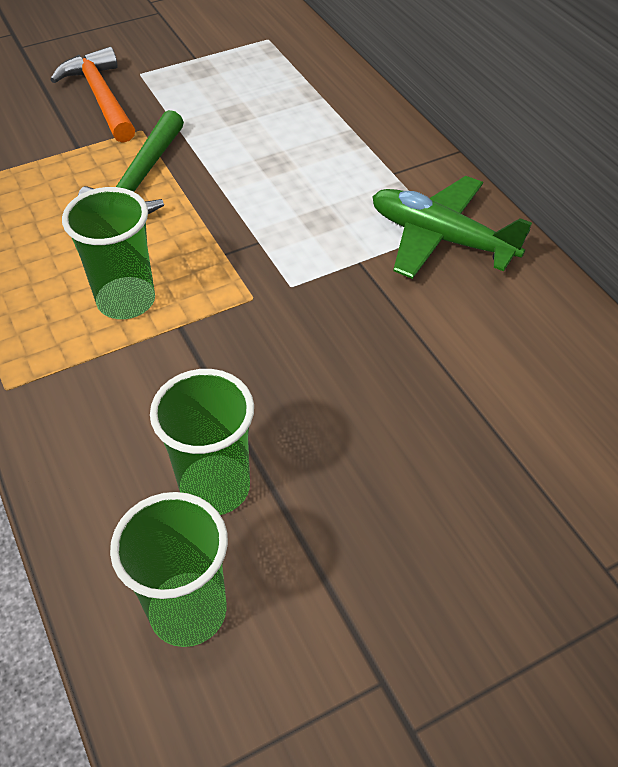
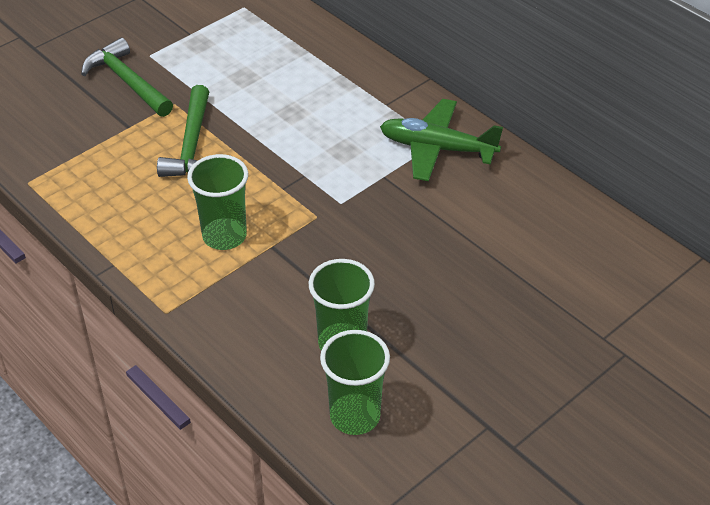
camera: 15 degrees left, 5 degrees down
(101, 97) = (127, 81): orange hammer -> green hammer

